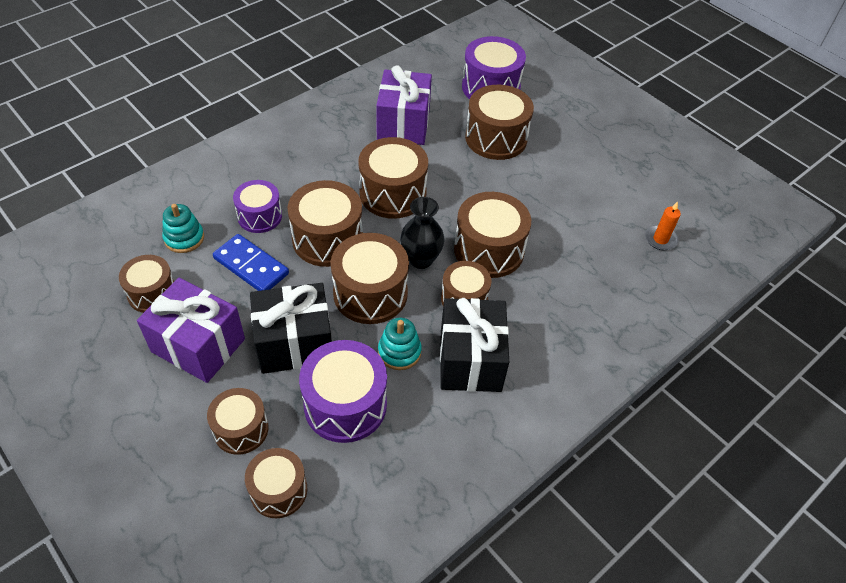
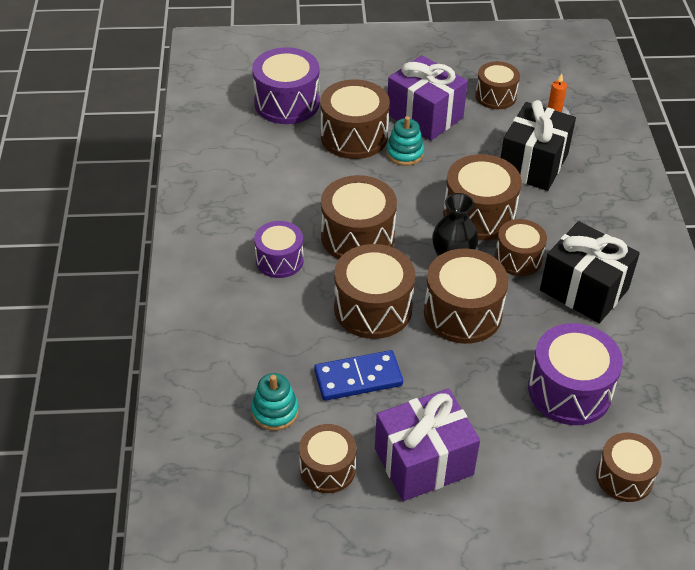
camera: 50 degrees left, 5 degrees down
(241, 429) = (543, 474): brown drum -> brown drum (495, 96)
(260, 216) = (298, 341): purple drum -> purple drum (279, 260)
(295, 343) = (477, 391): black gift -> black gift (533, 164)
(399, 352) = (541, 328): turquoise stacking toy -> turquoise stacking toy (404, 153)
(403, 124) = (275, 182): purple gift -> purple gift (424, 116)

